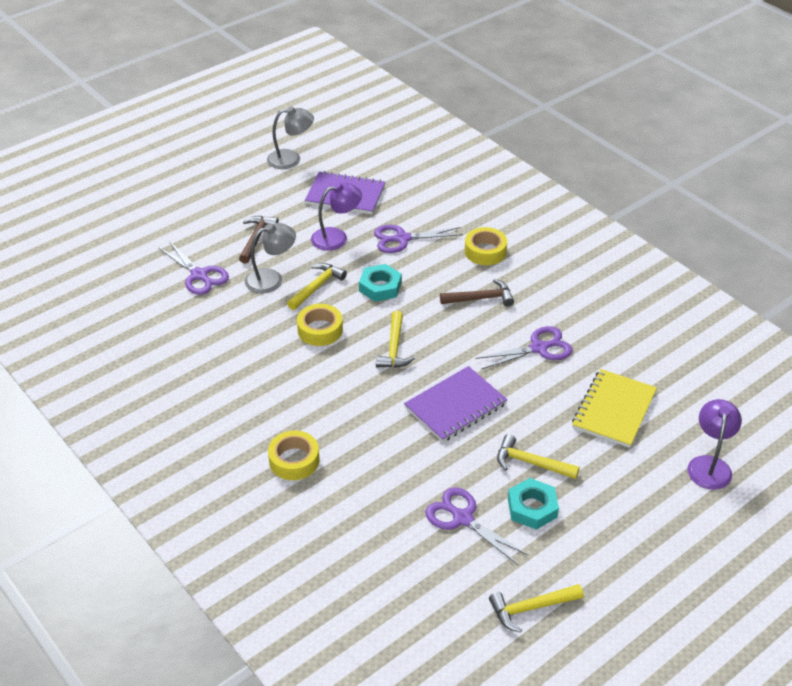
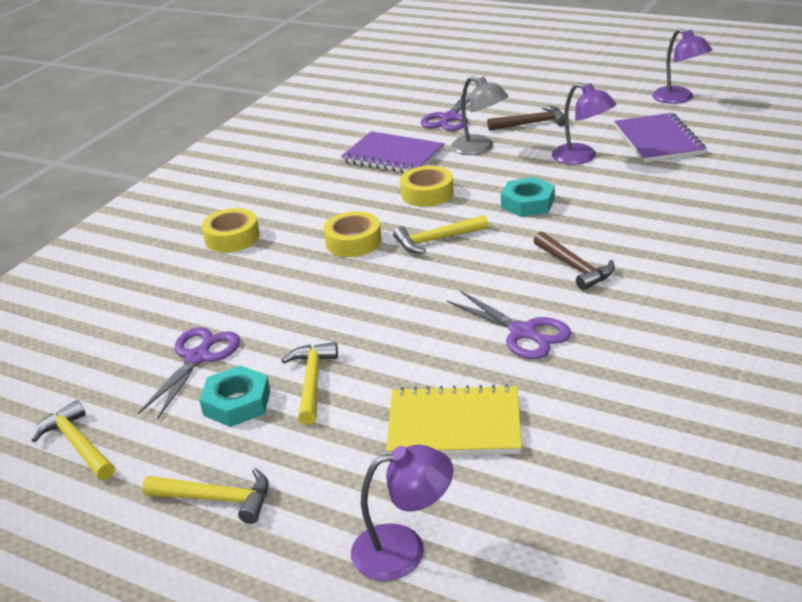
camera: 70 degrees right, 10 degrees down
(291, 159) = (679, 99): grey lamp -> purple lamp
(317, 287) = (491, 172): yellow hammer -> yellow hammer (216, 499)
(402, 239) = (625, 191): purple scissors -> none
(455, 406) = (373, 303): purple notebook -> purple notebook (393, 156)
(485, 251) = (667, 245): yellow tape -> yellow tape (353, 242)

